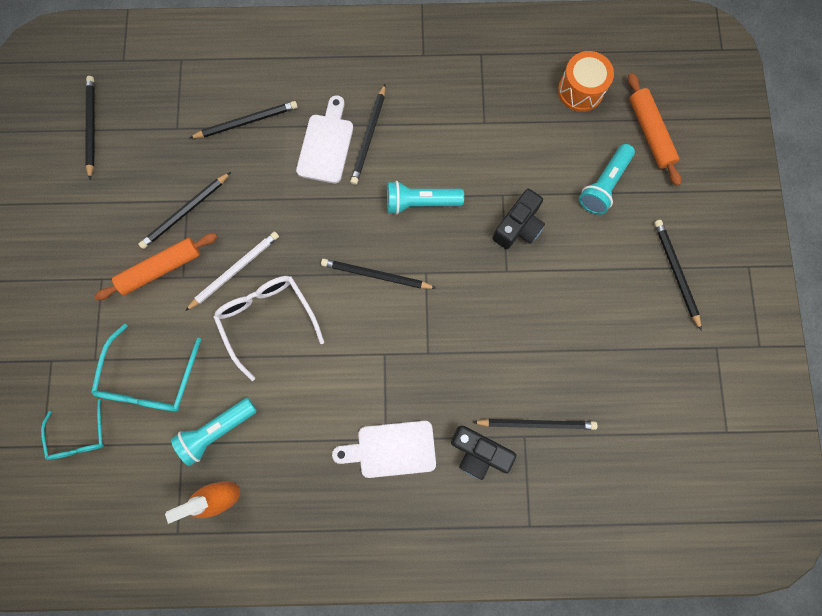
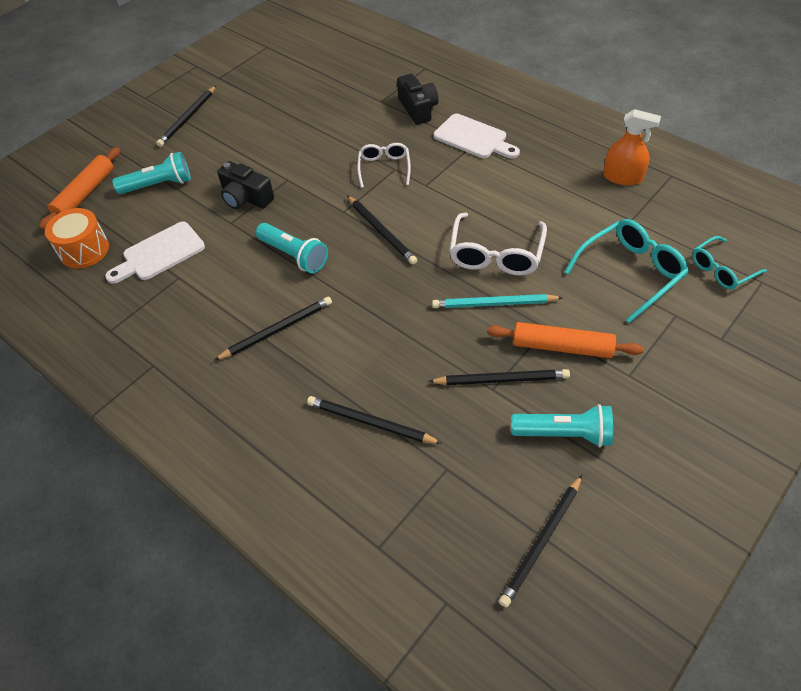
camera: 135 degrees left, 25 degrees down
(79, 436) = (721, 270): turquoise glasses -> turquoise glasses turned 150 degrees counterclockwise
(217, 431) = (596, 212): turquoise flashlight -> turquoise flashlight (564, 434)
(235, 270) = (494, 304): white pencil -> turquoise pencil
(326, 145) = (319, 349): white cutting board -> white cutting board (159, 253)
(437, 347) = (384, 168): none -> white glasses
(518, 226) = (246, 198): black camera -> black camera turned 135 degrees counterclockwise
(536, 423) = (366, 102): black pencil -> none

